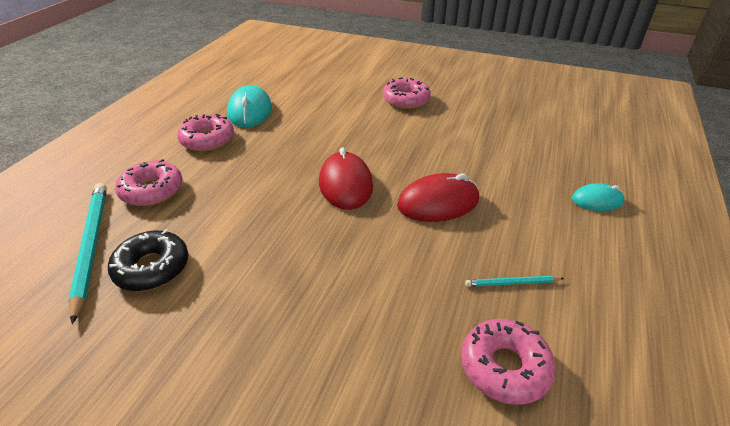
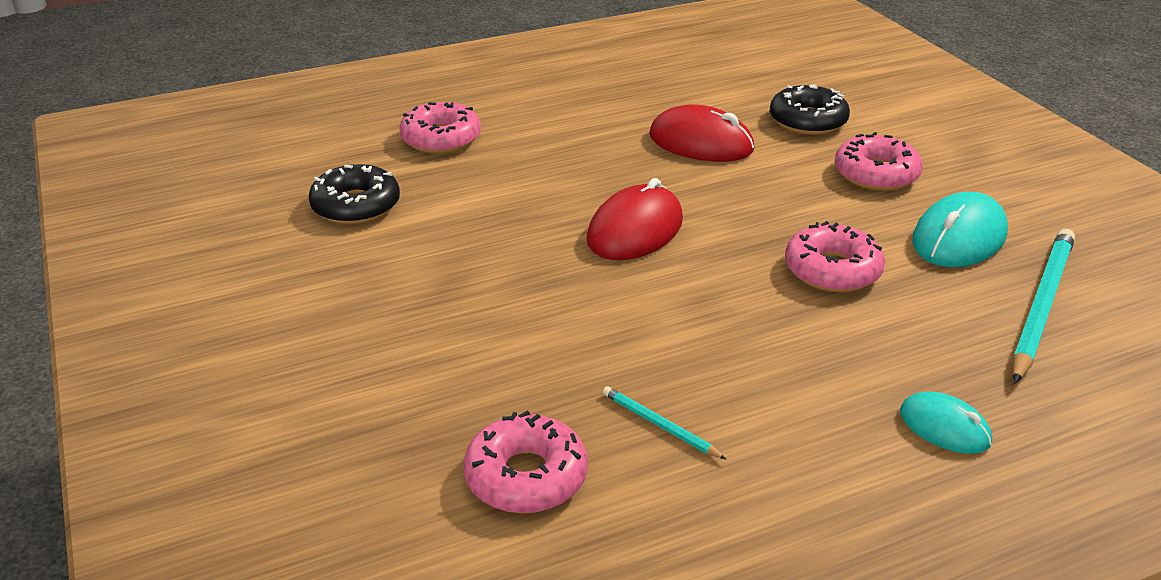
camera: 45 degrees right, 5 degrees down
(91, 246) = (335, 162): turquoise pencil -> turquoise pencil (1041, 306)
(207, 140) = (558, 113): pink donut -> pink donut (832, 270)
(250, 111) = (648, 101): turquoise mouse -> turquoise mouse (959, 238)
(342, 88) = (808, 121): none -> black donut
(438, 202) = (712, 306): red mouse -> red mouse (701, 143)

